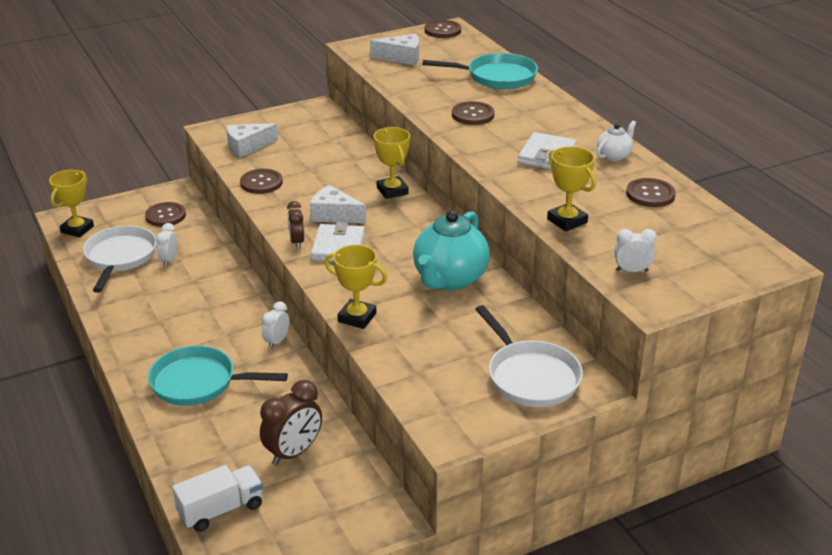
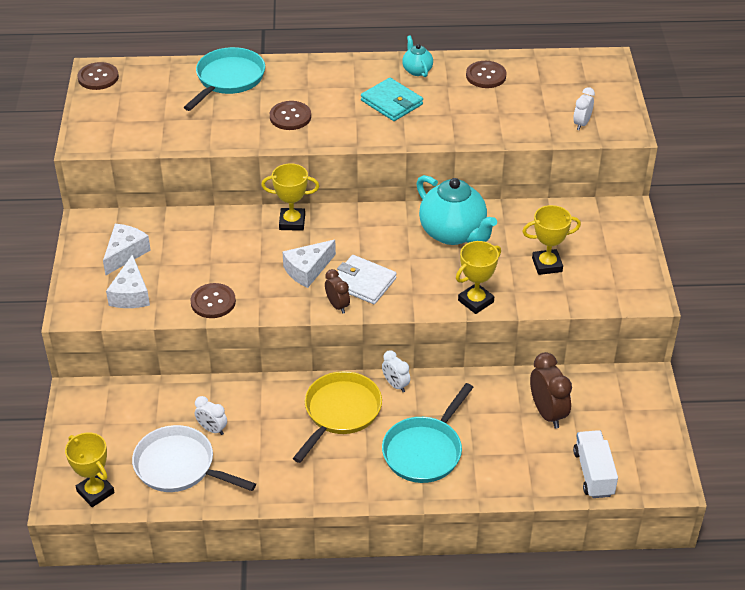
camera: 65 degrees left, 10 degrees up
(165, 216) = (122, 414): brown button -> none
(223, 320) = (340, 412): none -> yellow pan
(297, 242) = (337, 306): brown clock -> brown clock turned 135 degrees counterclockwise
(402, 58) = (137, 121): white cheese -> white cheese (125, 253)
(530, 376) = (599, 234): white pan -> none
(547, 155) = (392, 102): white wallet -> turquoise wallet
(567, 221) = (498, 128): yellow trophy -> yellow trophy (547, 265)
(614, 156) = (417, 70): white teapot -> turquoise teapot

